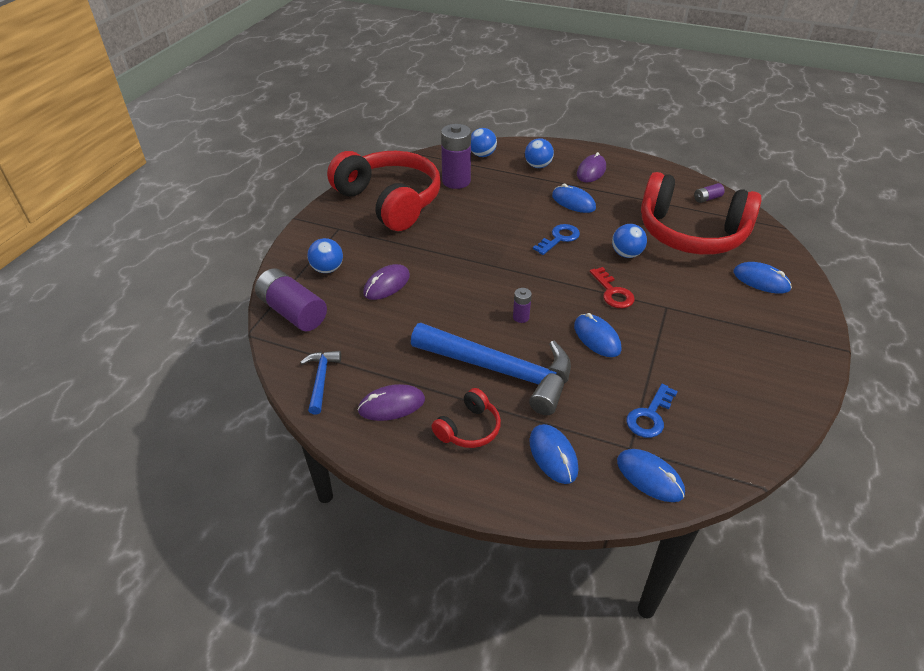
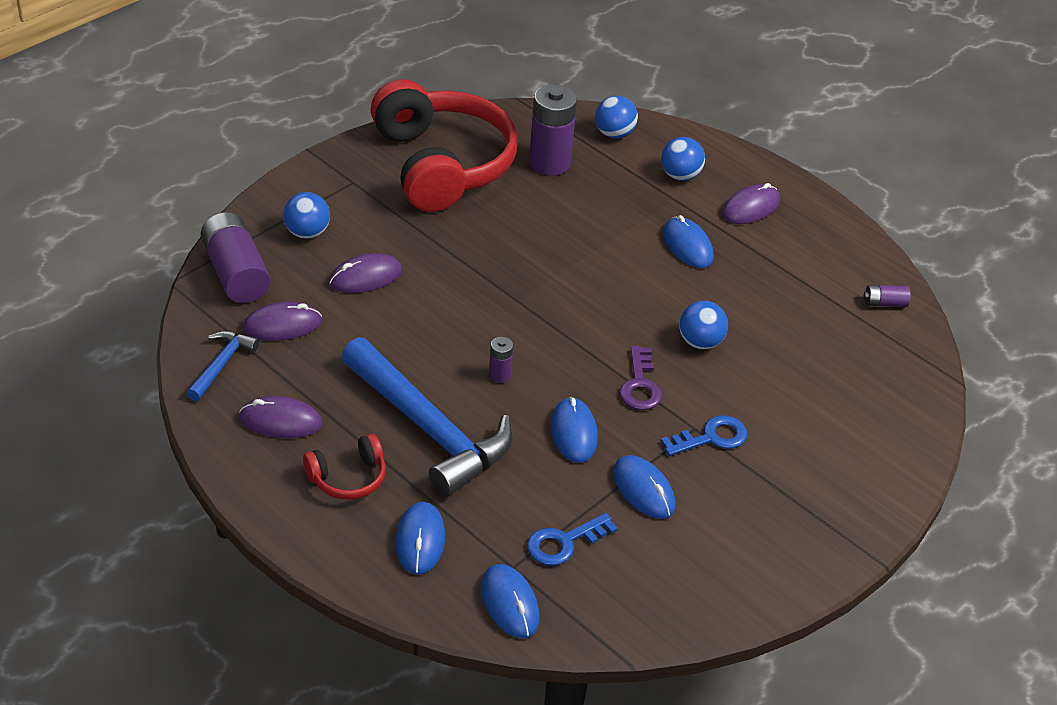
camera: 20 degrees right, 0 degrees up
(349, 336) = (282, 325): none -> purple mouse
(559, 238) = (627, 290): blue key -> blue key (711, 437)
(612, 292) = (640, 385): red key -> purple key
(691, 233) = (815, 344): red headphones -> none
(761, 280) = (854, 440): blue mouse -> blue mouse (643, 489)

